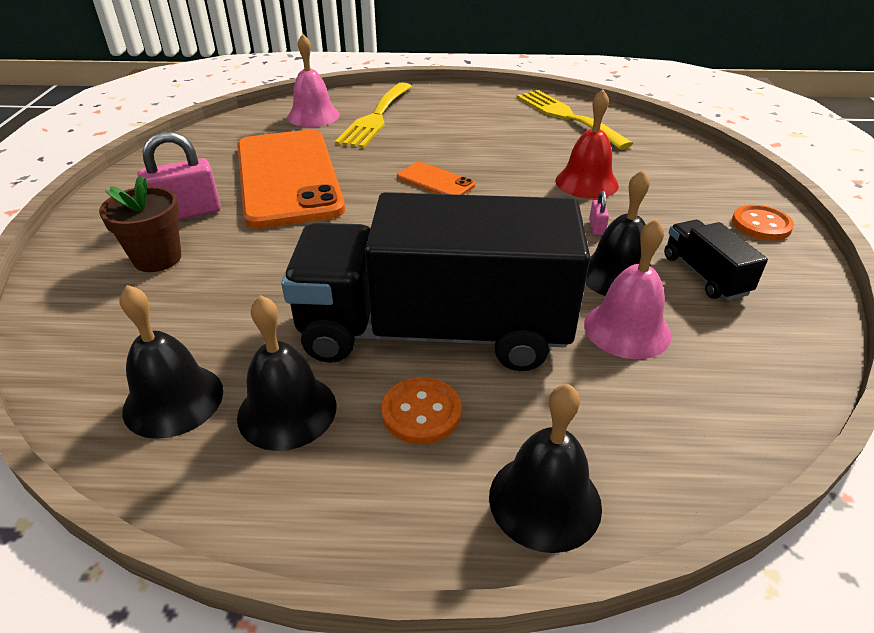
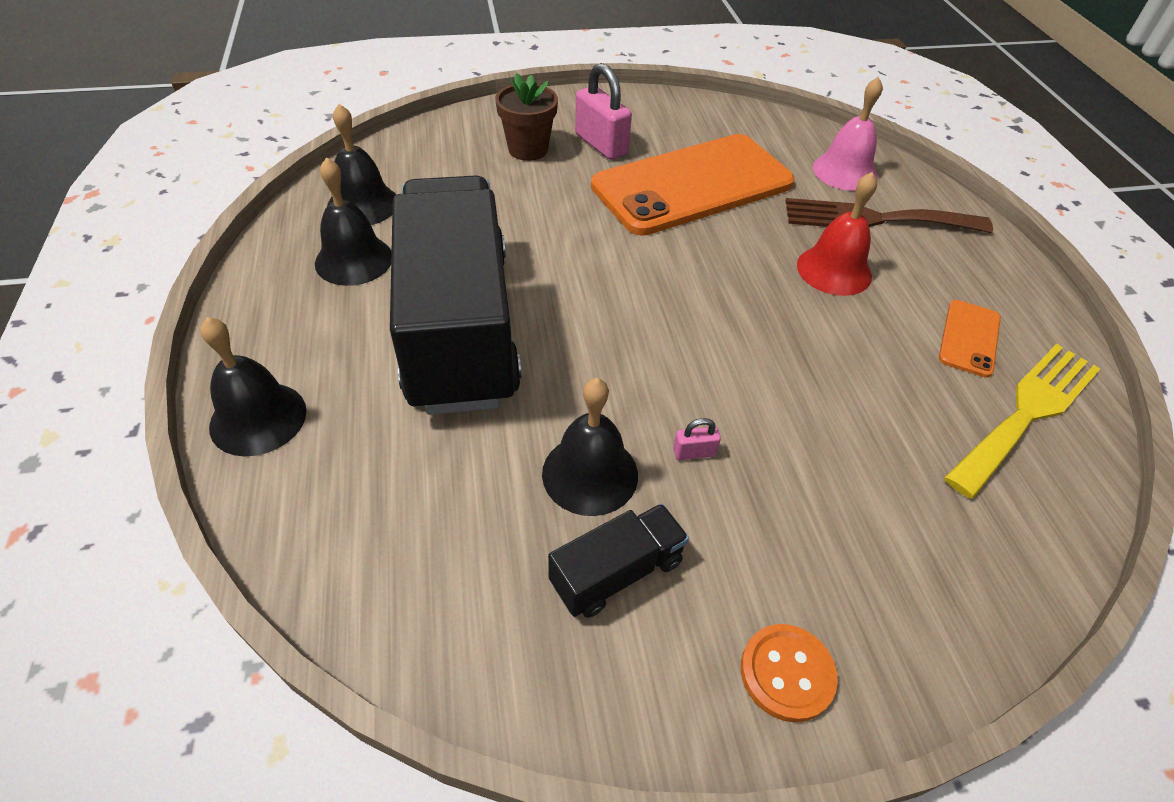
camera: 75 degrees right, 10 degrees up
(376, 118) = (875, 219): yellow fork -> brown fork
(421, 412) = (354, 333): orange button -> none
(435, 181) = (739, 292): orange phone -> orange phone (969, 338)
(586, 182) = (812, 441): red bell -> red bell (834, 270)
(627, 329) = (486, 480): pink bell -> none

